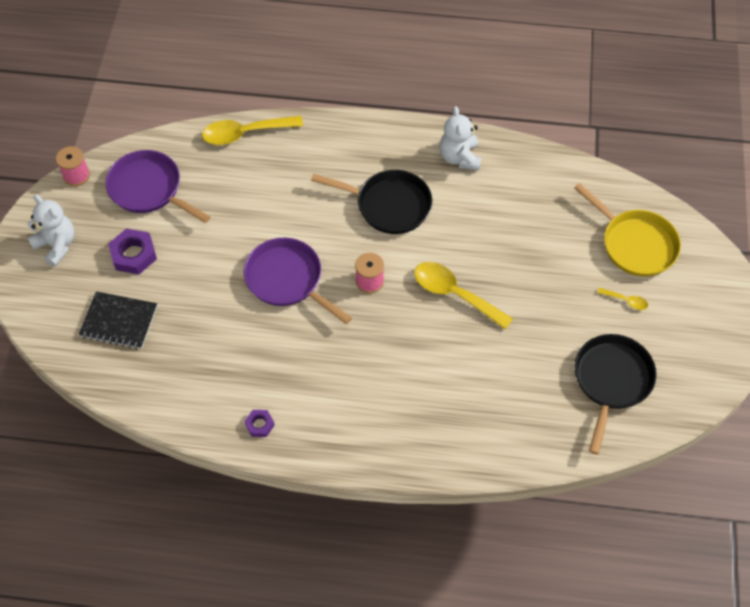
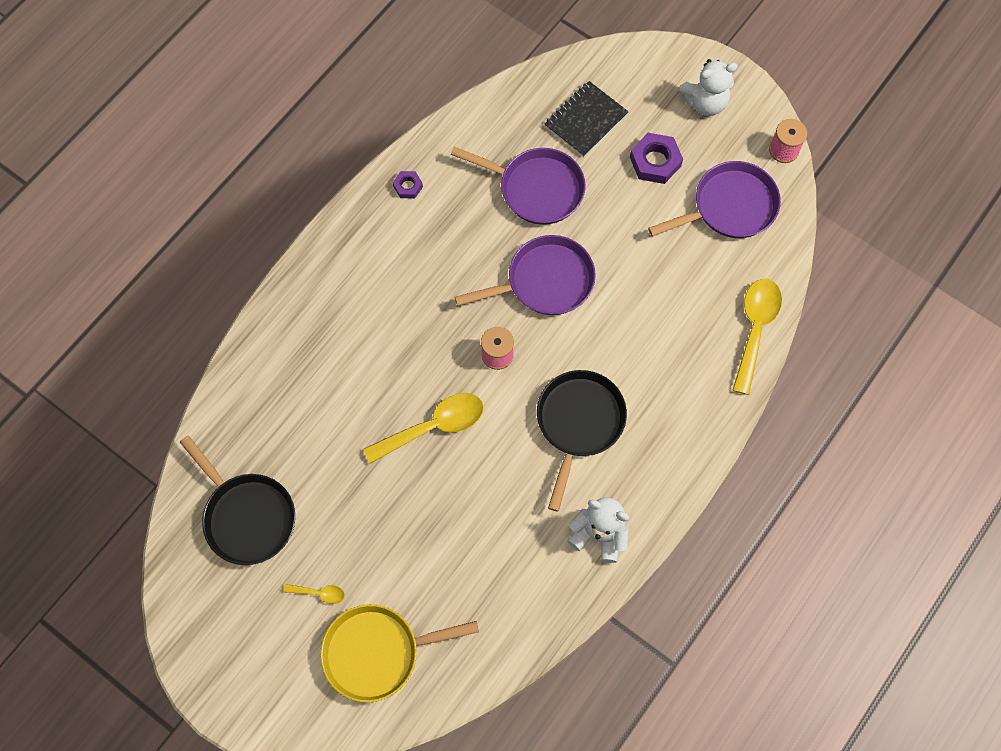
camera: 120 degrees right, 10 degrees up
(206, 326) = (536, 188): none -> purple pan
(388, 205) = (578, 423): black pan -> black pan turned 150 degrees clockwise
(626, 301) = (319, 593): yellow spoon -> yellow spoon turned 135 degrees counterclockwise

